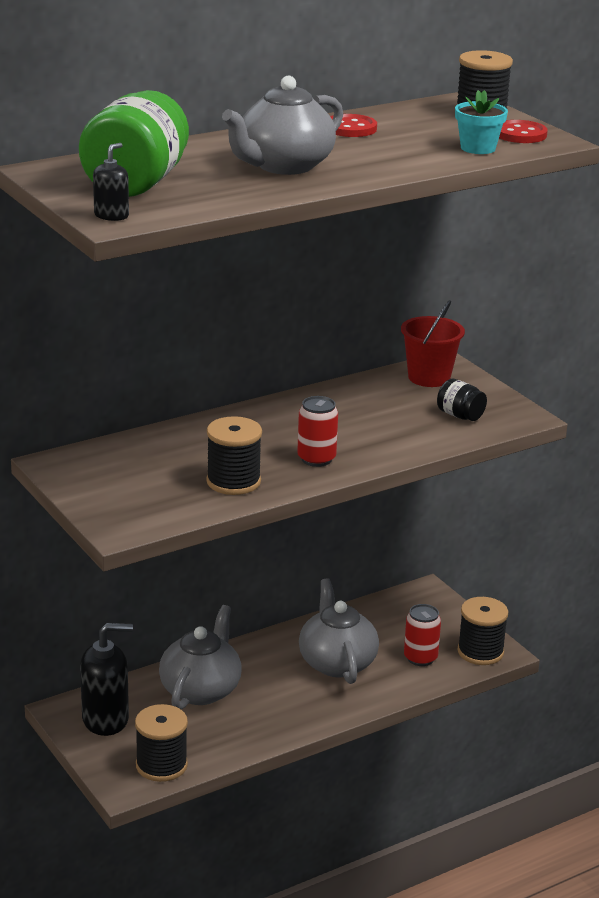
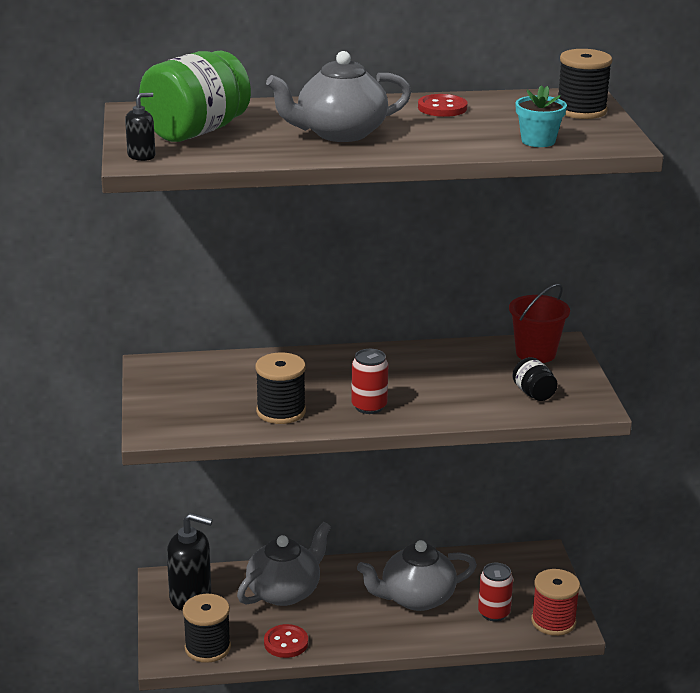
camera: 25 degrees right, 0 degrees up
(337, 663) = (416, 598): grey teapot -> grey teapot turned 120 degrees counterclockwise
(480, 652) = (553, 621): black spool -> red spool
(520, 134) = (596, 133): red button -> red button (286, 643)

